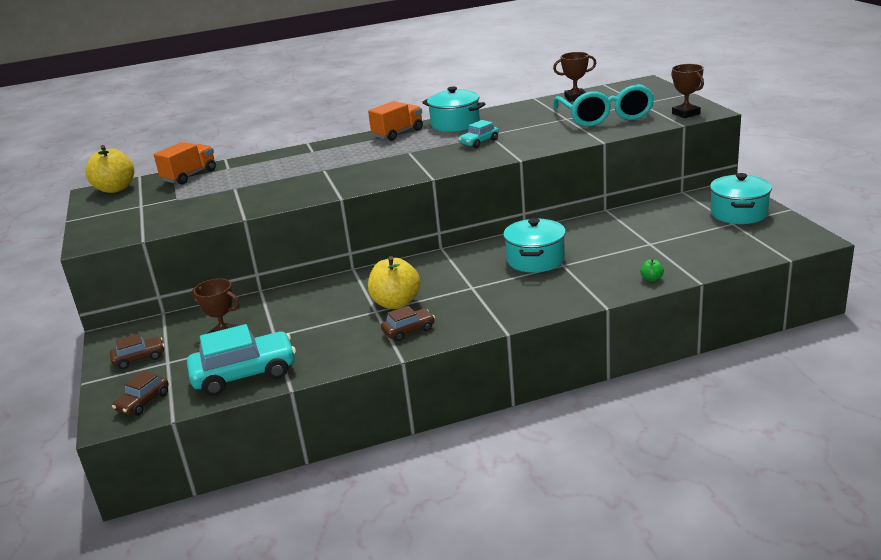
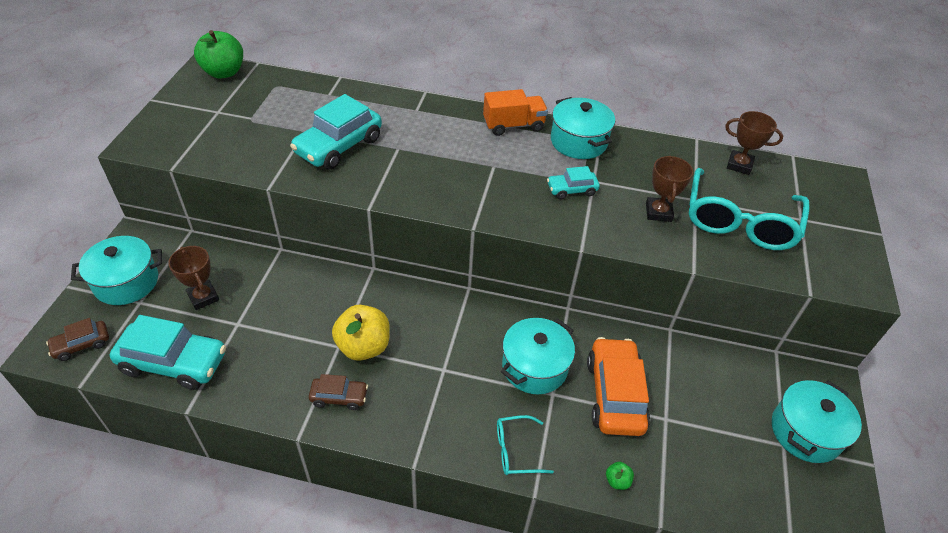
camera: 25 degrees right, 20 degrees up
(115, 189) = (224, 72): yellow apple -> green apple
(139, 358) = (126, 282): brown car -> turquoise pot
(189, 176) = (291, 87): orange truck -> none
(274, 184) = (339, 146): none -> turquoise car
(569, 296) = (515, 450): none -> turquoise glasses
(604, 248) = (615, 394): none -> orange car
(686, 114) = (834, 273): brown trophy -> brown trophy (658, 212)

